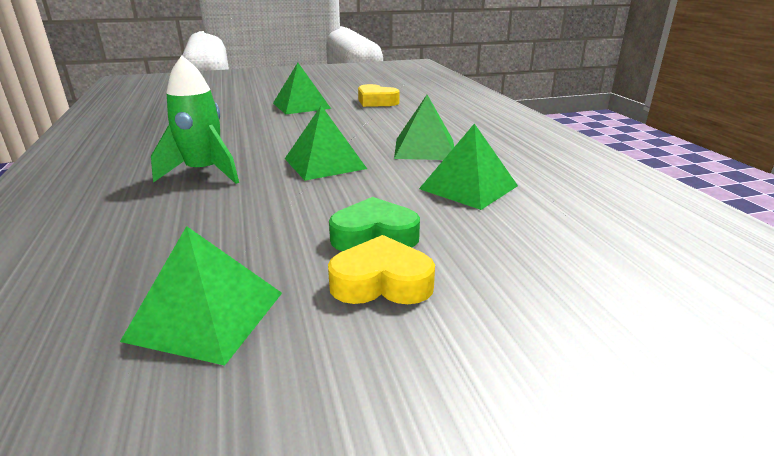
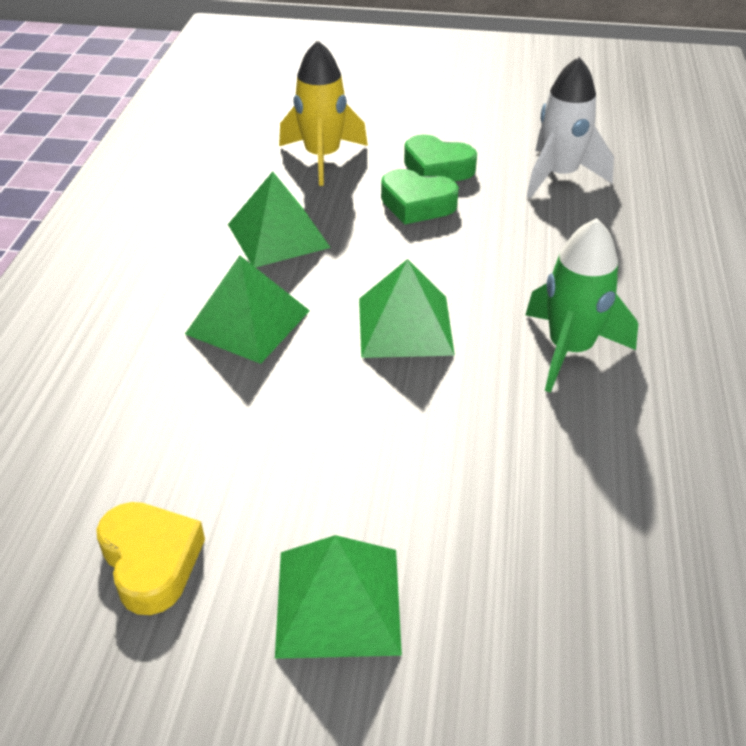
camera: 155 degrees left, 15 degrees up
(206, 315) = (559, 176): green pyramid -> white rocket
(381, 282) = (437, 168): yellow heart -> green heart
(528, 260) = (322, 158): none -> yellow rocket

